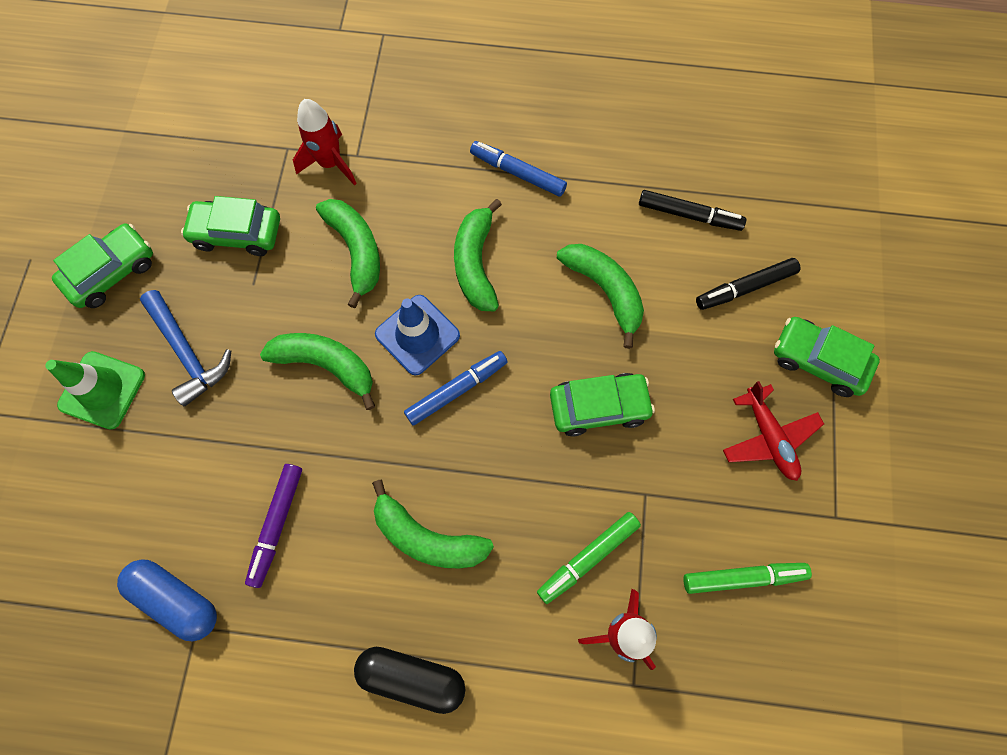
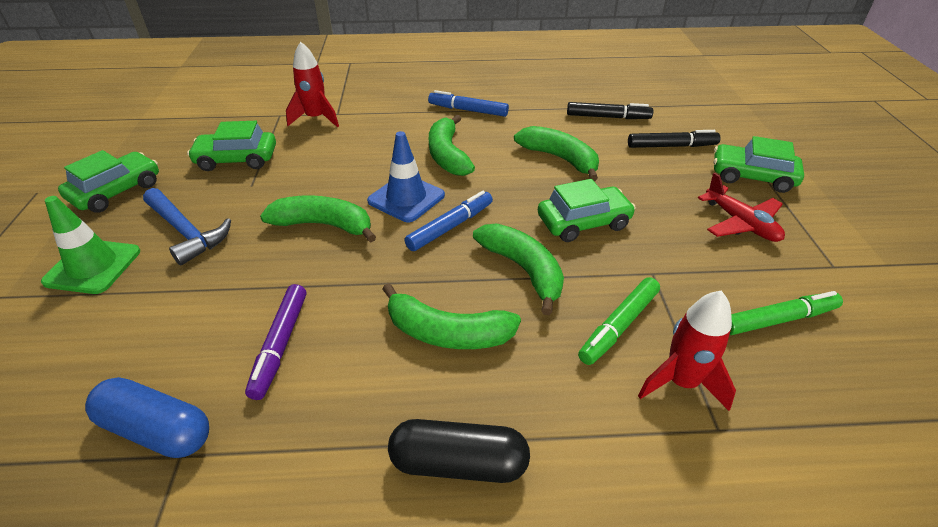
camera: 10 degrees left, 30 degrees down
(356, 251) = (343, 159): green banana -> green banana (523, 270)
(745, 287) = (671, 146): black marker -> black marker turned 150 degrees counterclockwise

